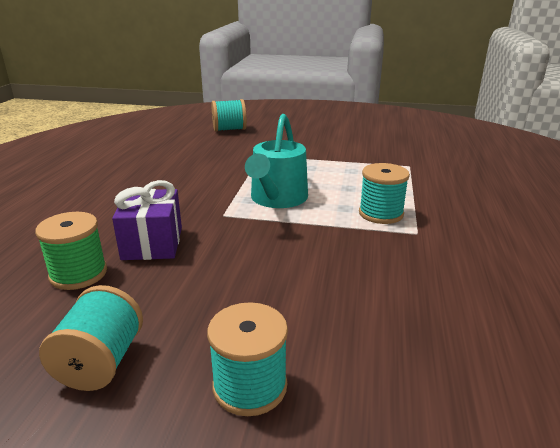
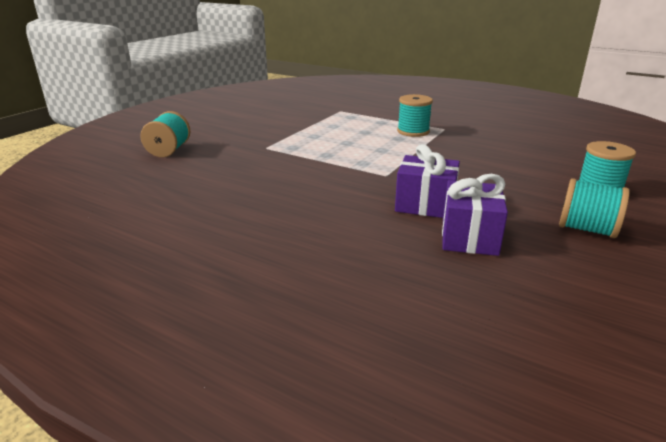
camera: 70 degrees left, 0 degrees up
(78, 274) = (469, 237): green spool -> purple gift
(277, 199) = (368, 154): turquoise watering can -> none

